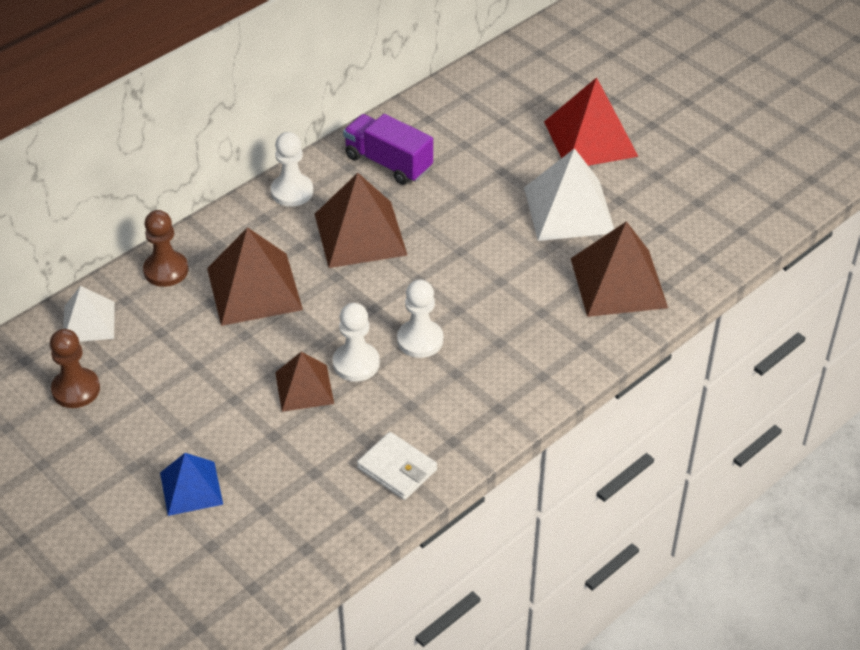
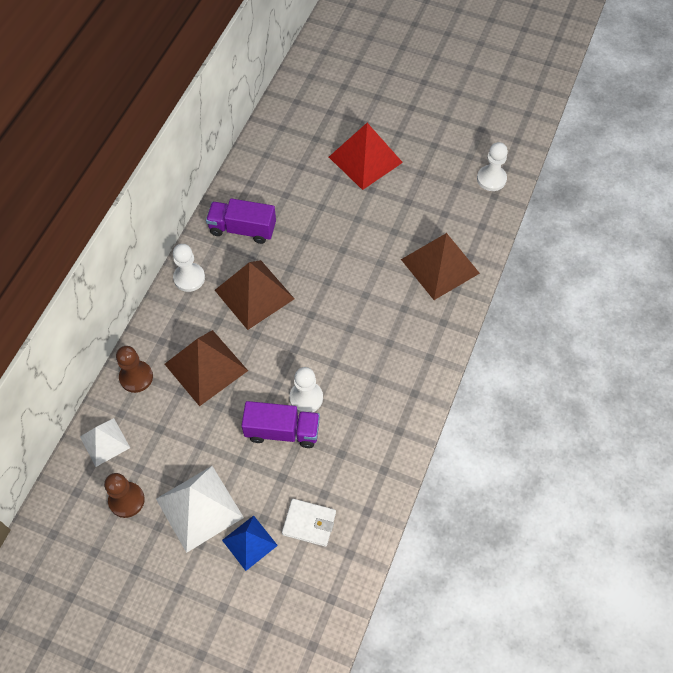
camera: 25 degrees left, 15 degrees up
(304, 387) = (282, 431): brown pyramid -> purple truck
(397, 469) = (375, 467): white wallet -> white wallet (309, 523)
(420, 340) = (338, 362): white pawn -> white pawn (491, 179)
(569, 210) = (380, 221): white pyramid -> white pyramid (199, 508)

